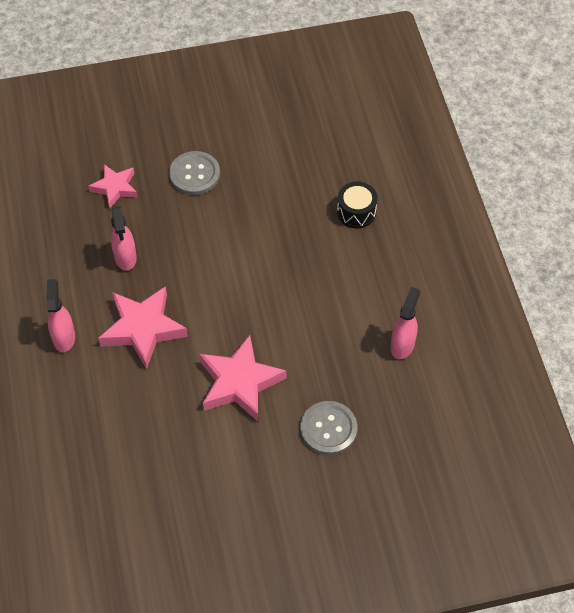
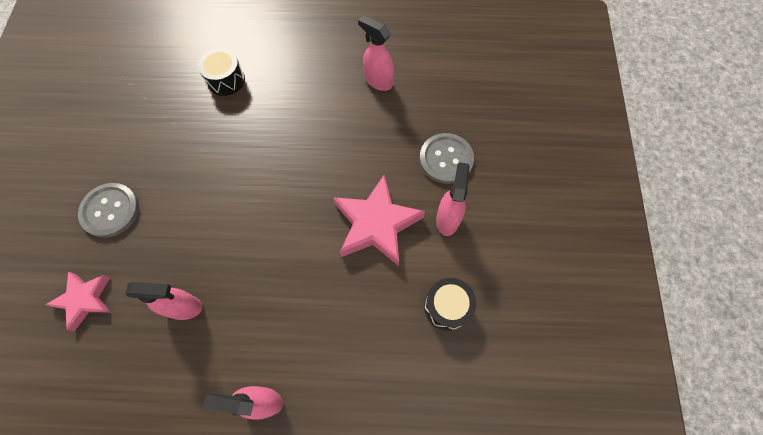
camera: 75 degrees left, 10 degrees up
(143, 329) = (282, 307): pink star -> none
(175, 460) = (447, 307): none -> black drum
(262, 443) = (447, 219): none -> pink spray bottle

